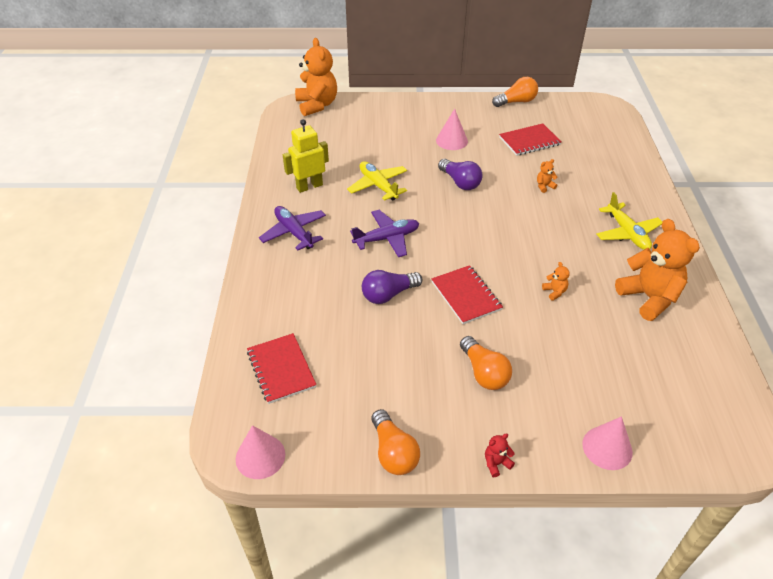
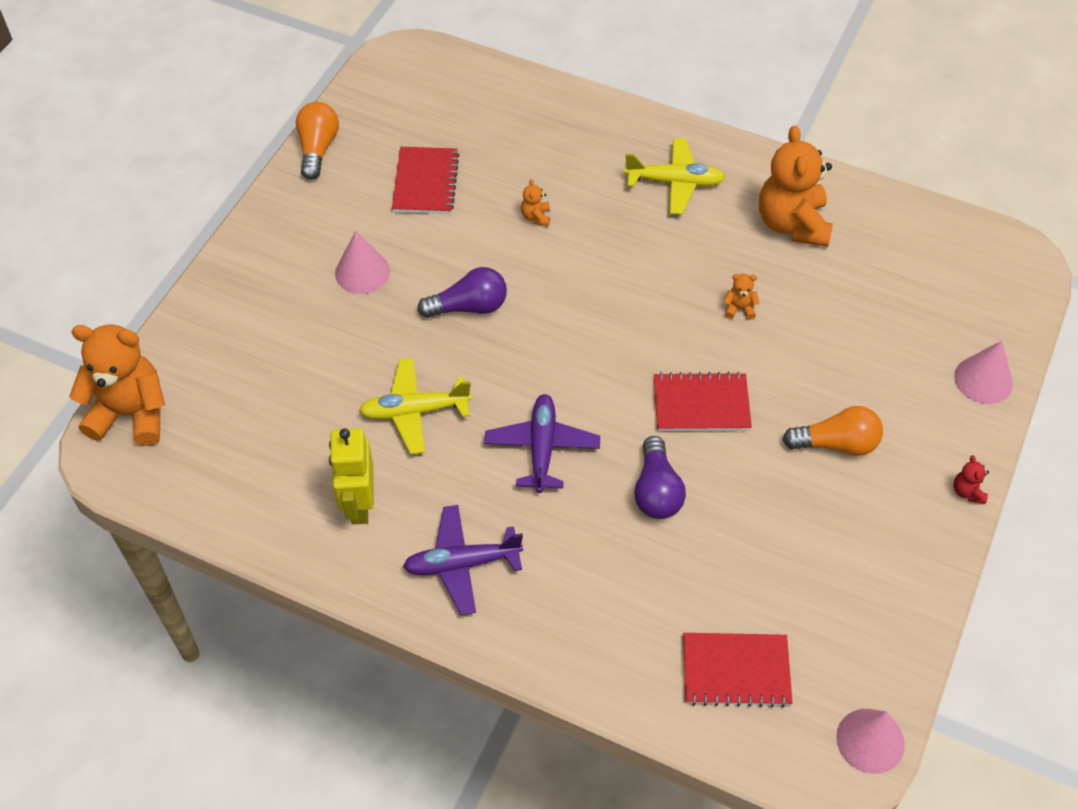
camera: 65 degrees left, 10 degrees up
(393, 452) = (916, 588): orange light bulb -> none
(649, 298) = (792, 224): orange teddy bear -> orange teddy bear turned 90 degrees counterclockwise

